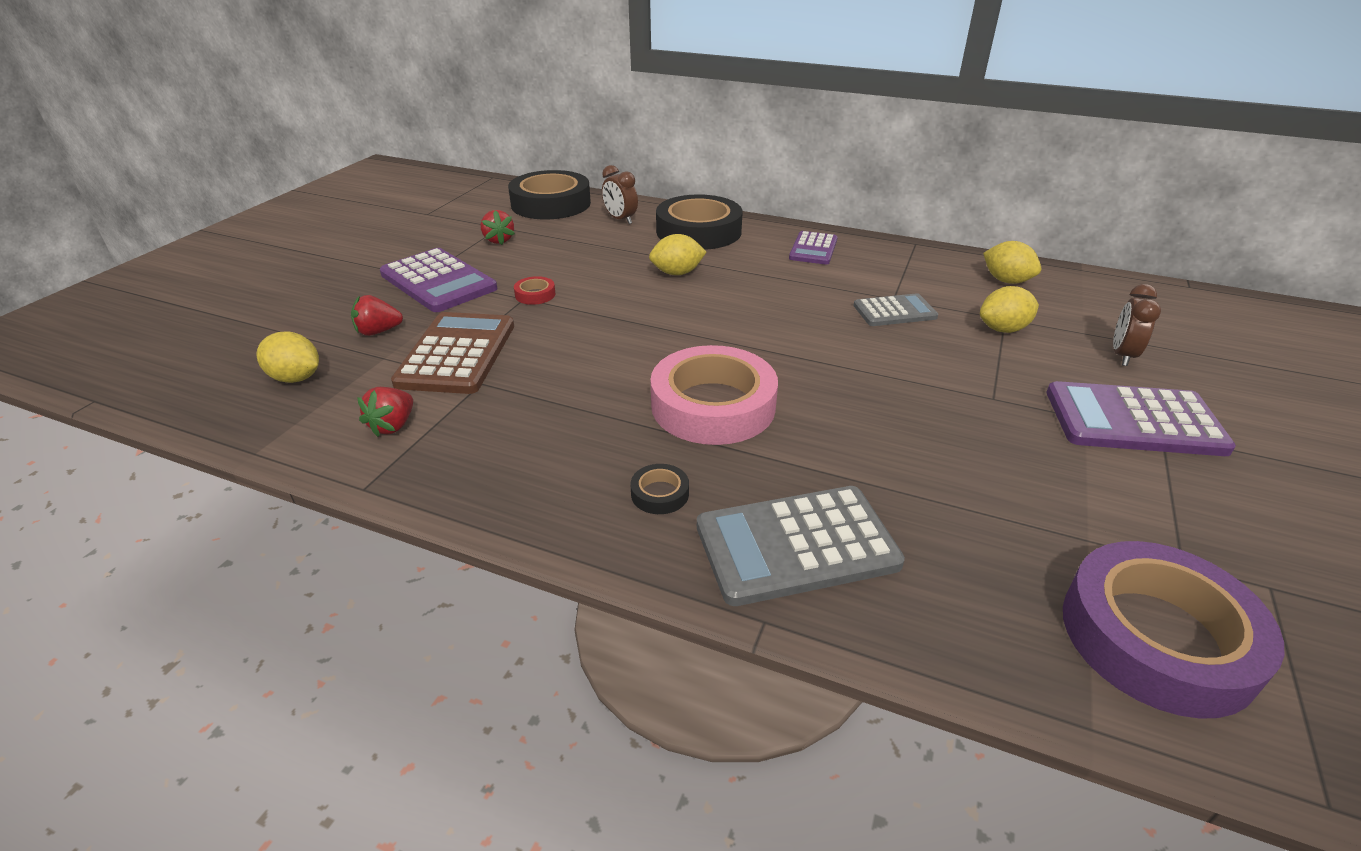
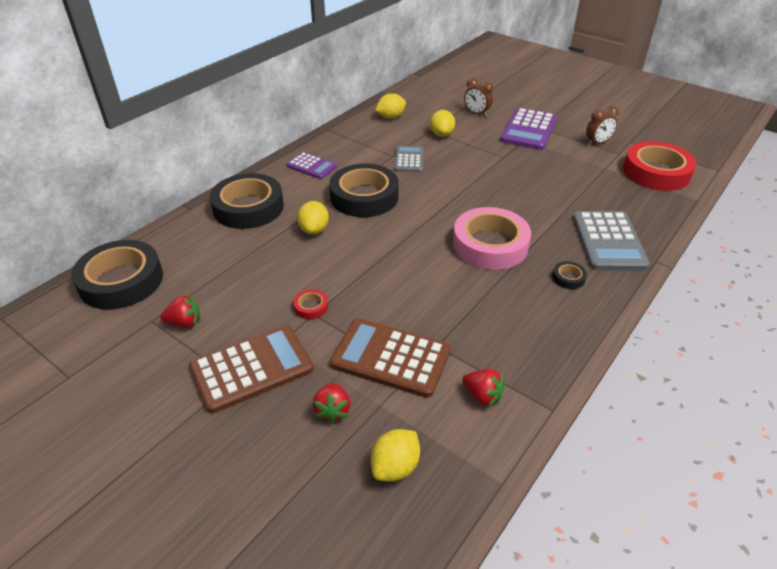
camera: 75 degrees left, 5 degrees up
(438, 281) = (252, 368): purple calculator -> brown calculator
(620, 219) = (194, 243): brown clock -> brown clock (597, 143)
(769, 292) = (364, 197): none -> black tape
(1157, 637) = (656, 172): purple tape -> red tape

